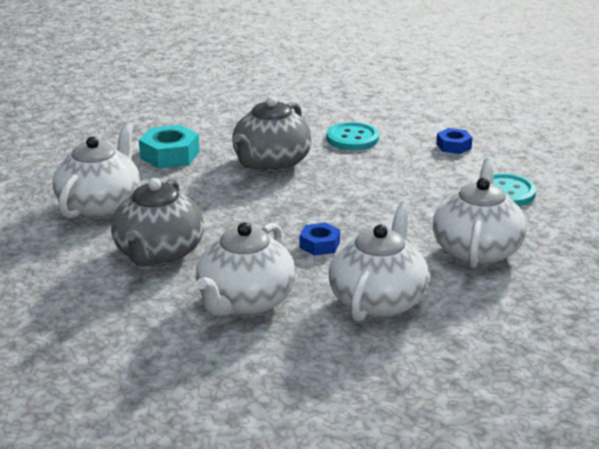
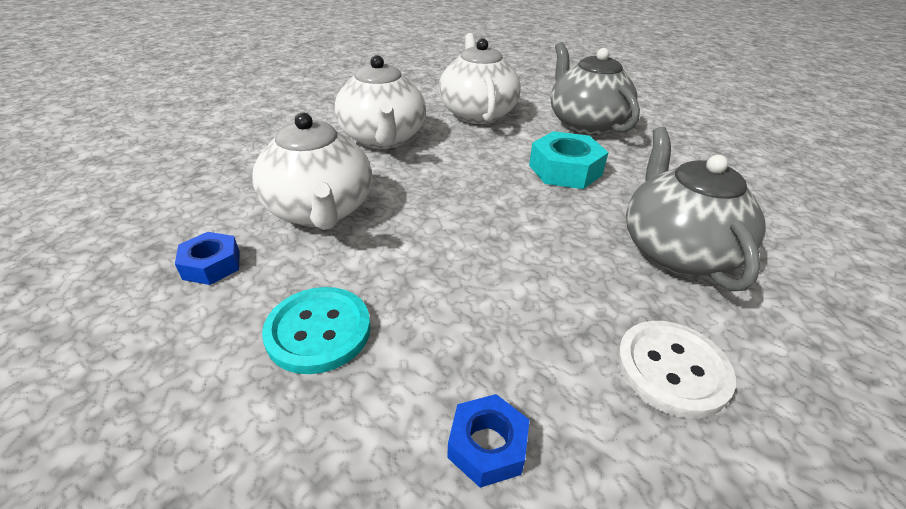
camera: 145 degrees right, 10 degrees up
(100, 206) = (701, 143): white teapot -> none
(170, 155) = (786, 218): turquoise nut -> turquoise nut (565, 170)
(319, 245) = (481, 167): blue nut -> blue nut (212, 265)
(352, 138) = (672, 369): turquoise button -> white button

